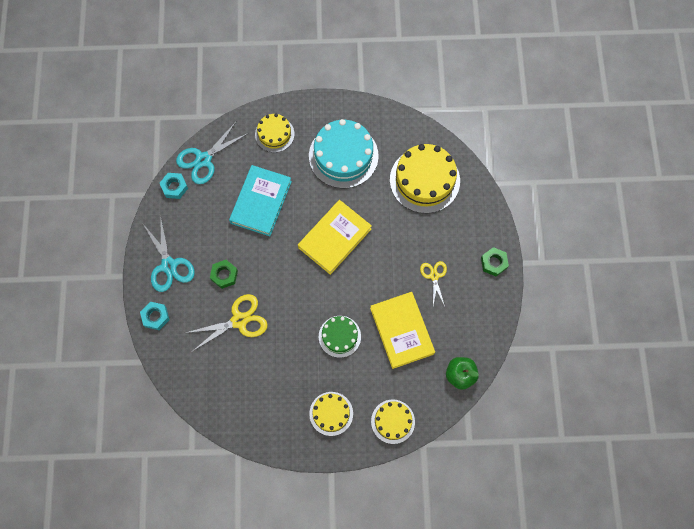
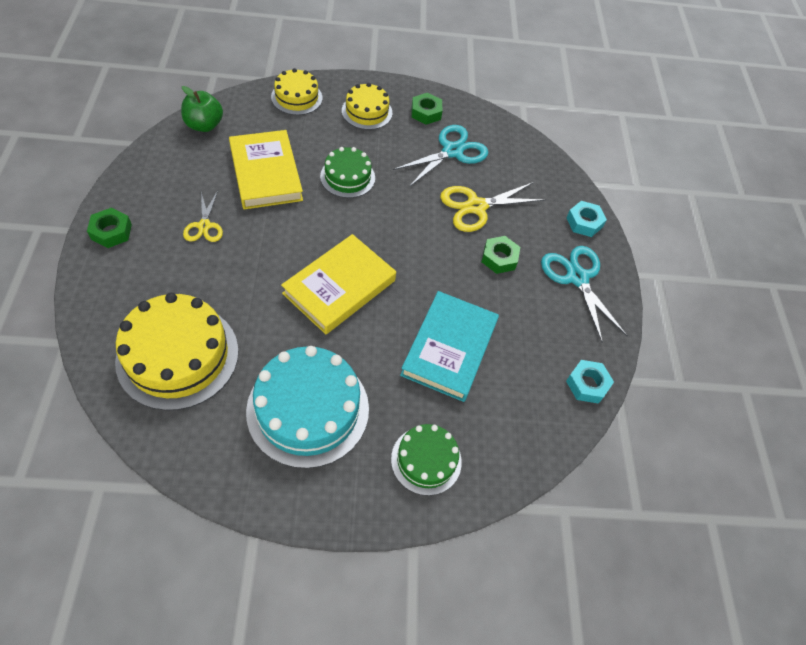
camera: 175 degrees right, 15 degrees down
(203, 159) = (546, 425): turquoise scissors -> turquoise scissors (452, 151)
(274, 134) = (426, 460): yellow cake -> green cake
(280, 421) = (426, 113): none -> green nut

